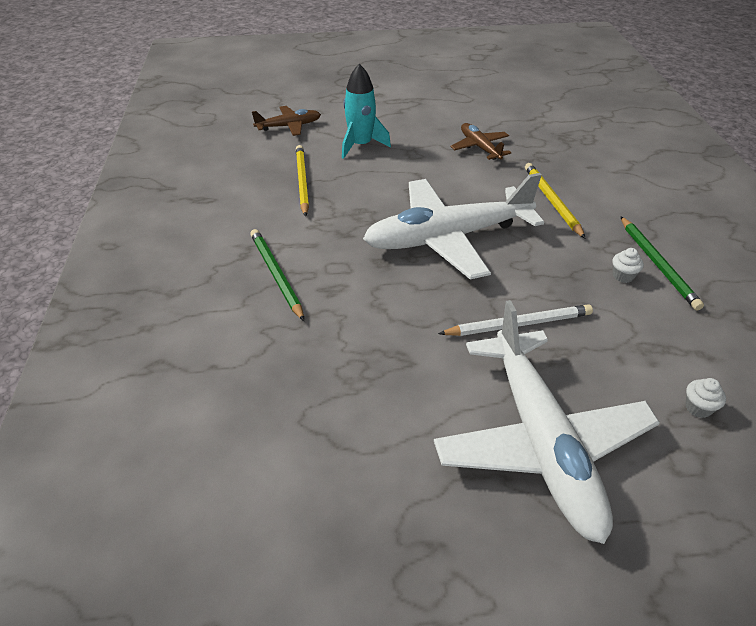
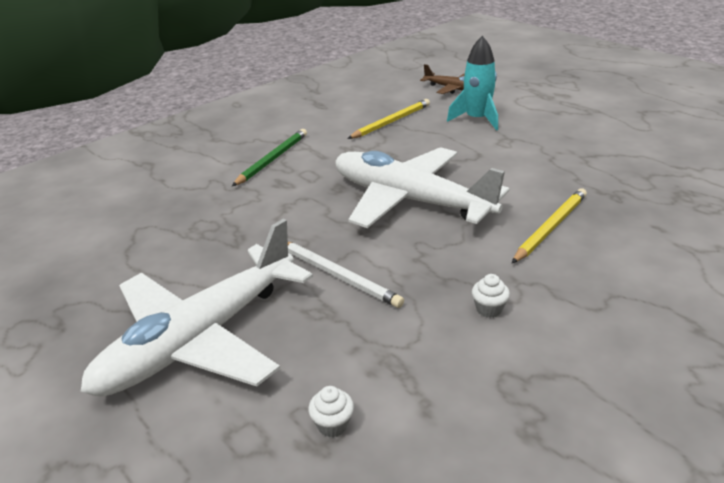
camera: 55 degrees right, 10 degrees down
(480, 147) = (572, 163): brown plane -> none
(657, 264) = (544, 326): green pencil -> none

